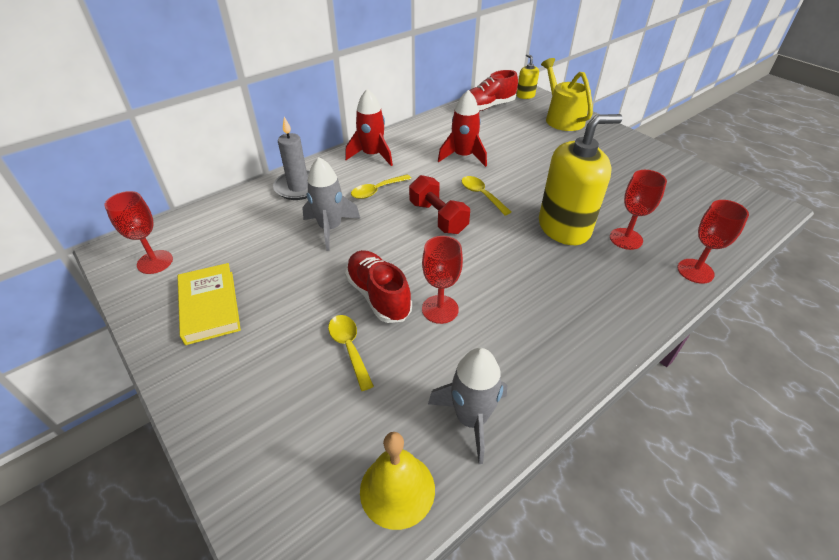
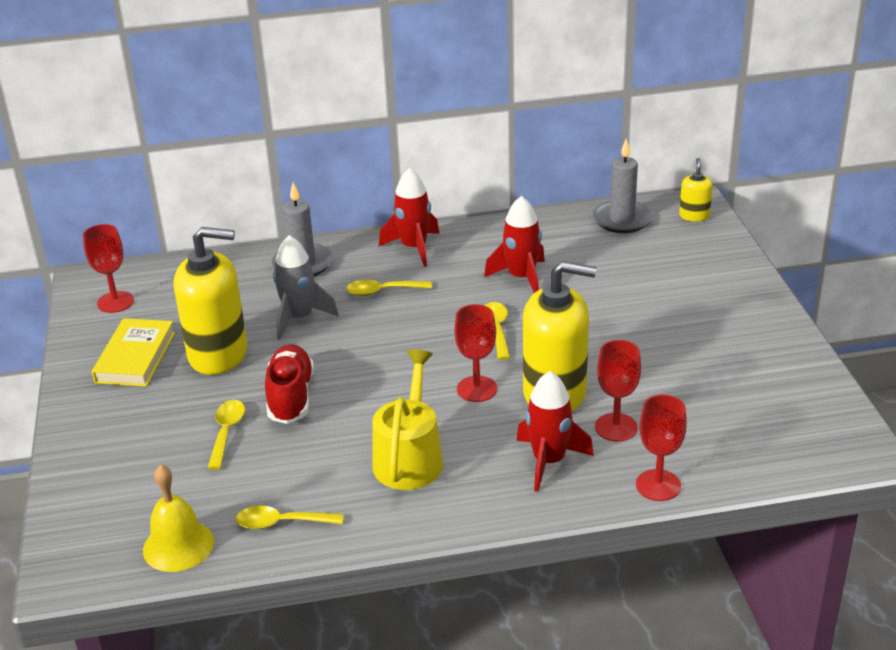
camera: 30 degrees right, 10 degrees down
(286, 279) = (218, 354): none -> yellow soap dispenser
(438, 217) = (422, 340): red dumbbell -> none
(440, 309) = (338, 428): red goblet -> red goblet (477, 389)
(471, 419) = (281, 523): grey rocket -> yellow spoon
(487, 107) = (622, 220): red shoe -> grey candle
(562, 118) = (710, 261): yellow watering can -> yellow watering can (409, 458)
(612, 279) = (549, 461): none -> red rocket

